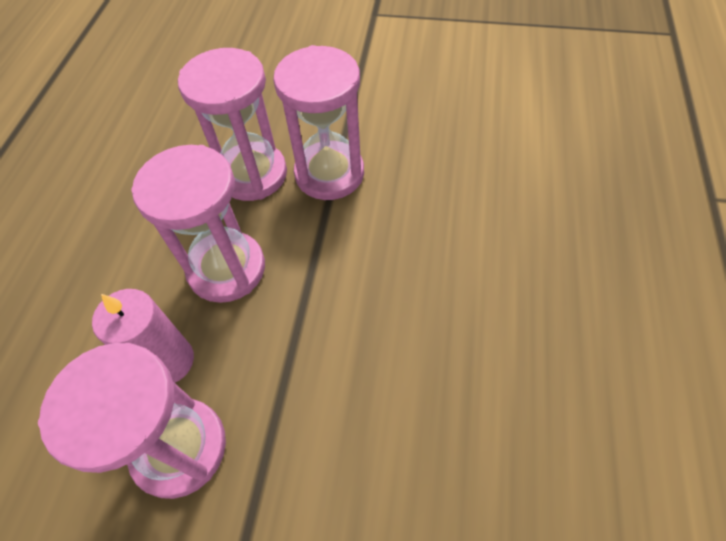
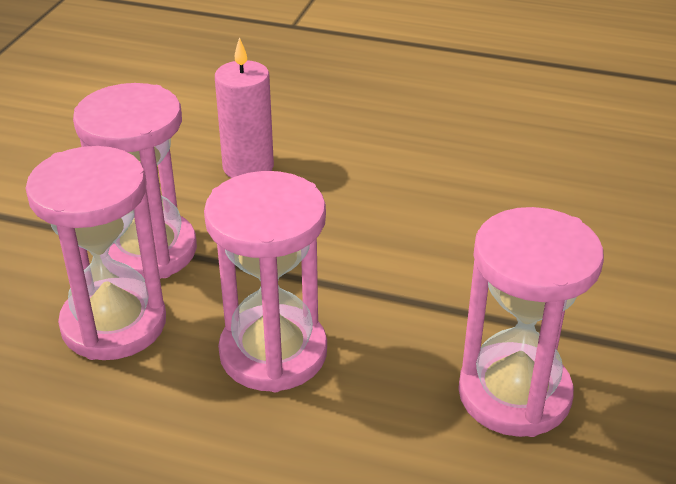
camera: 85 degrees left, 20 degrees down
(169, 361) = (401, 408): pink candle -> pink candle (248, 167)

